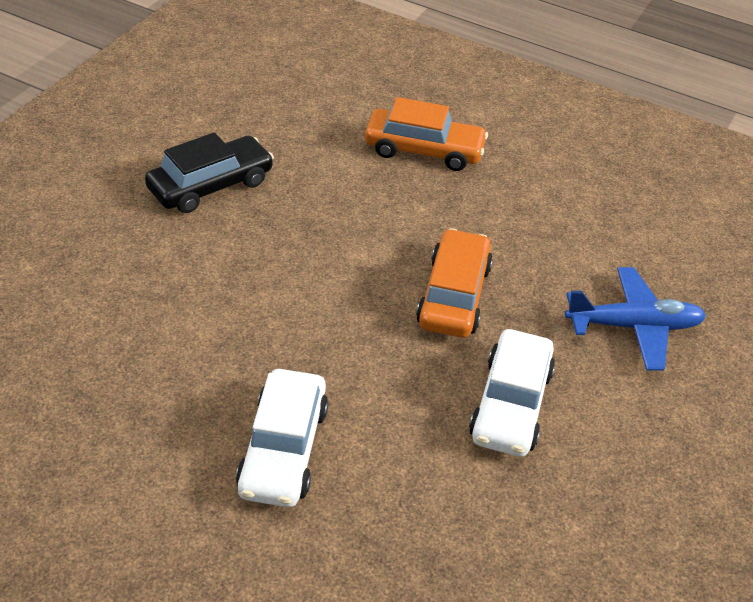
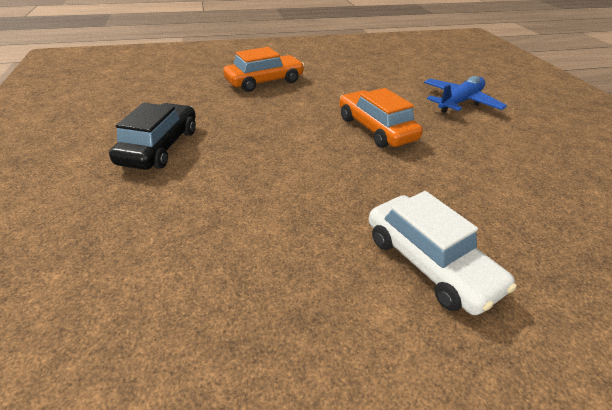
camera: 40 degrees left, 5 degrees down
(510, 404) = (478, 158): white car -> none

